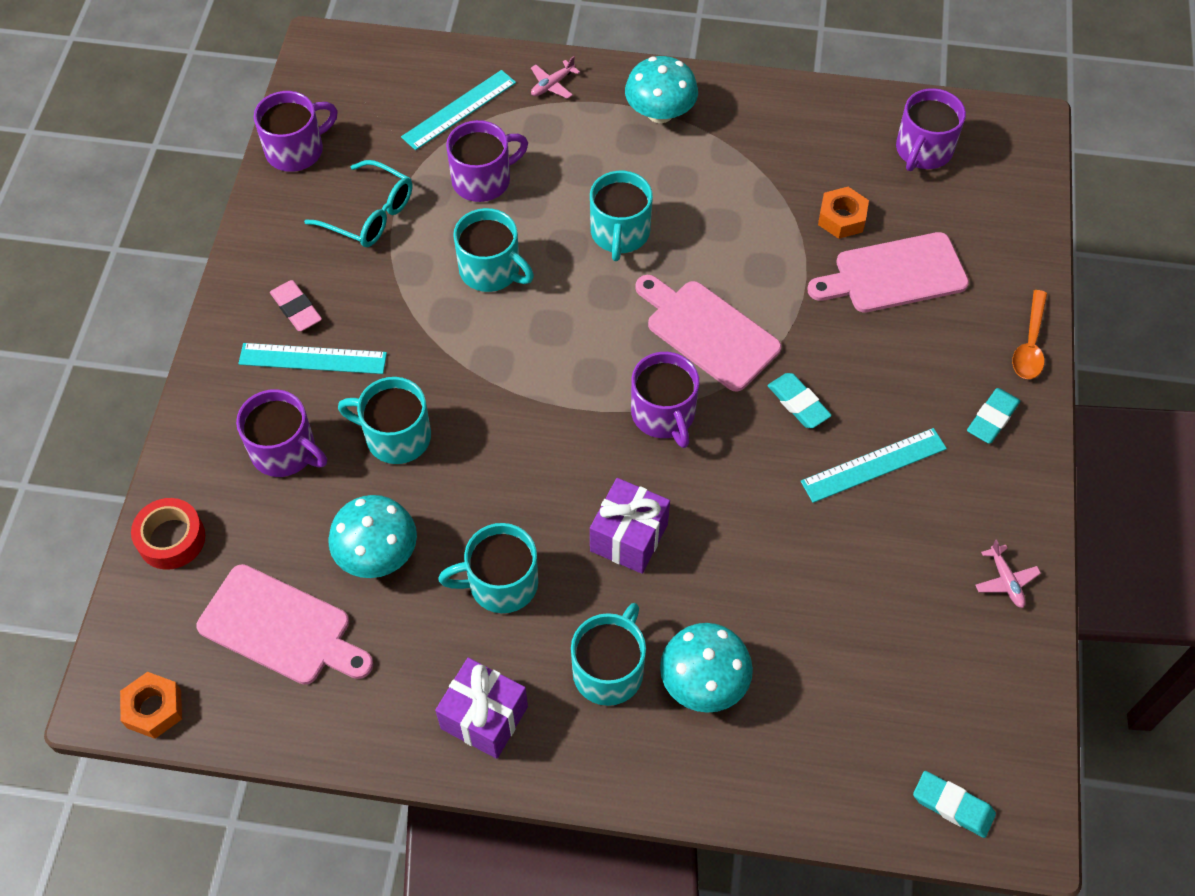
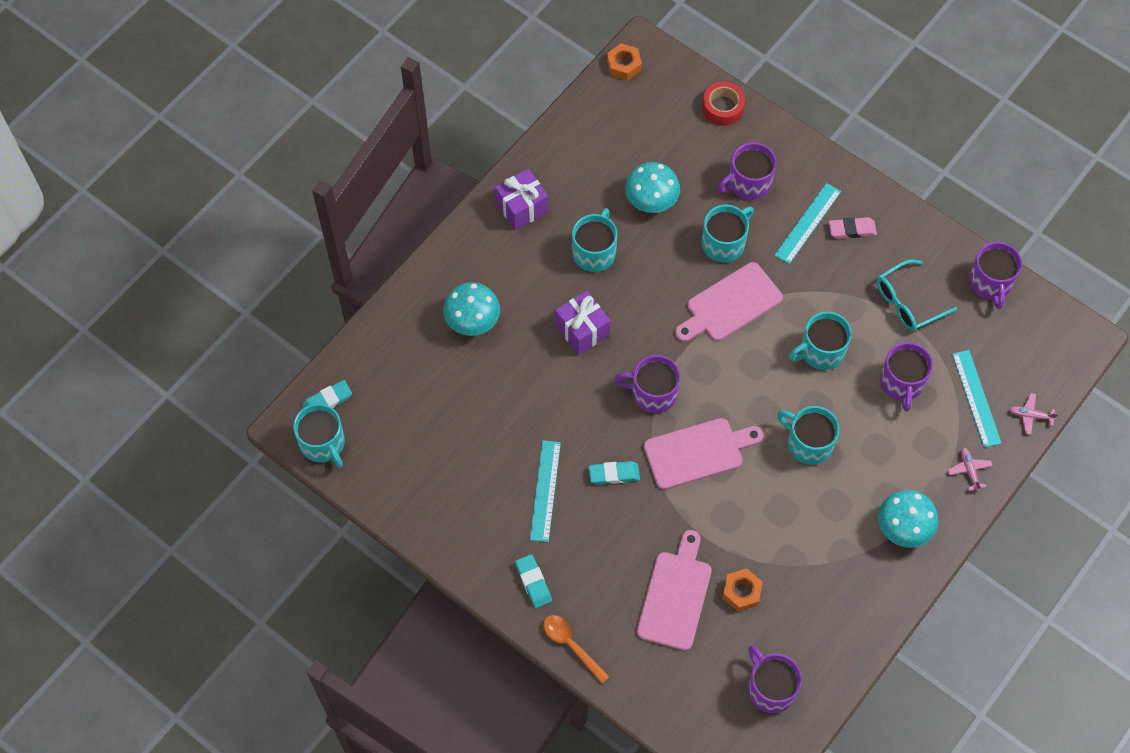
camera: 120 degrees right, 5 degrees up
(281, 628) = (634, 137): pink cutting board -> pink cutting board (730, 304)
(609, 670) = (509, 278): turquoise mug -> turquoise mug (323, 443)
(1005, 581) = (427, 514): pink plane -> pink plane (1030, 415)

